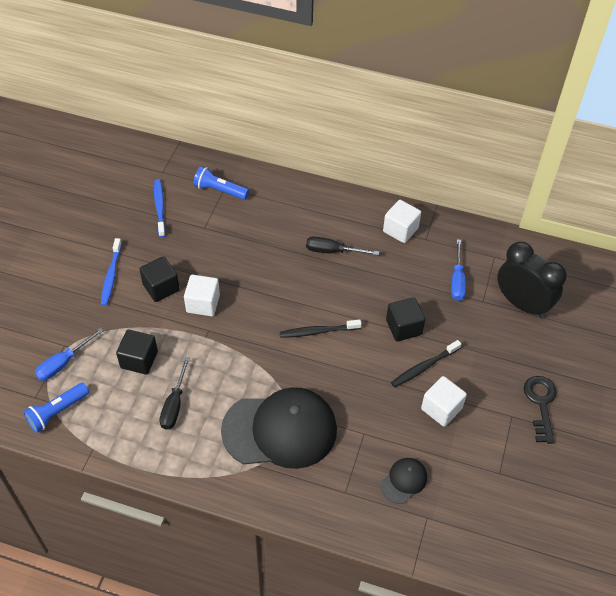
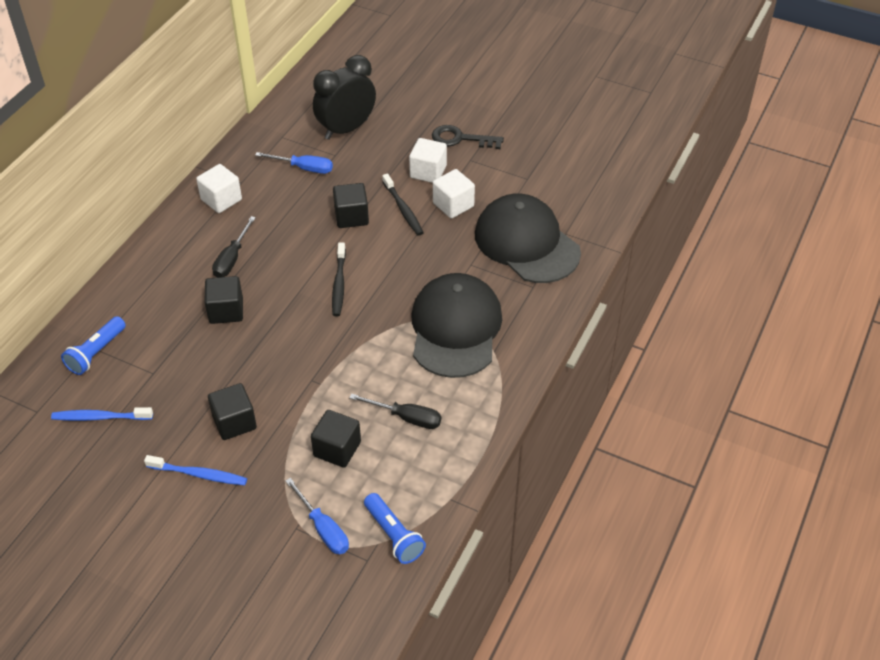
camera: 80 degrees left, 5 degrees down
(203, 303) = (271, 382): white cube -> white cube (428, 172)
(274, 259) = (226, 311): none -> black cube
(404, 481) = (526, 243): black cap -> black cap, size x2.29

